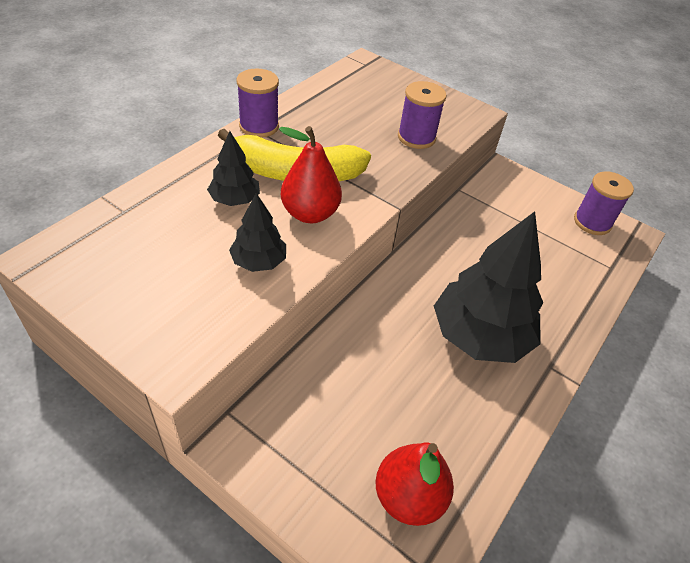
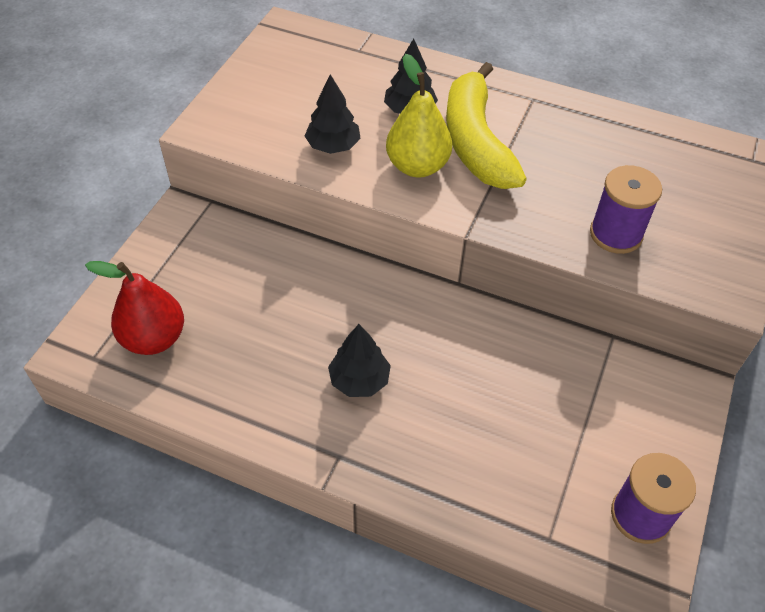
camera: 80 degrees right, 5 degrees up
(259, 126) = (539, 98): purple spool -> none
(310, 213) = (417, 166): red pear -> yellow pear
(480, 336) = (359, 380): black tree -> black tree, size x0.50

